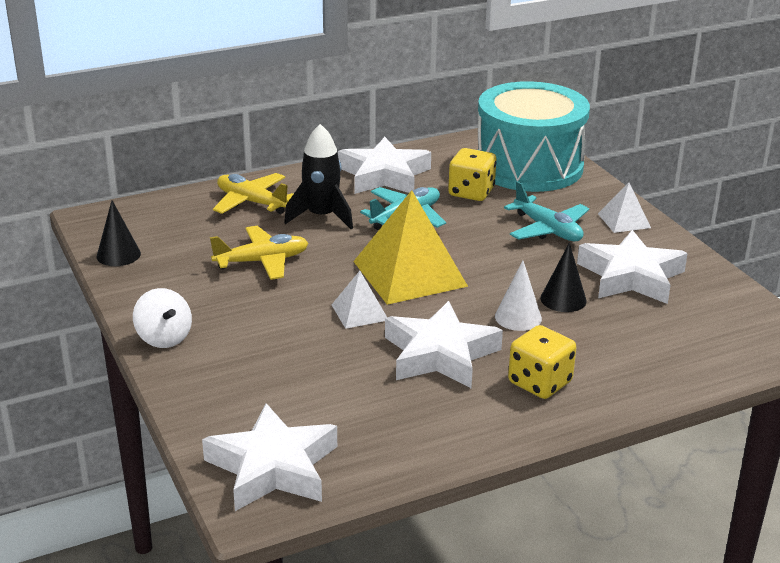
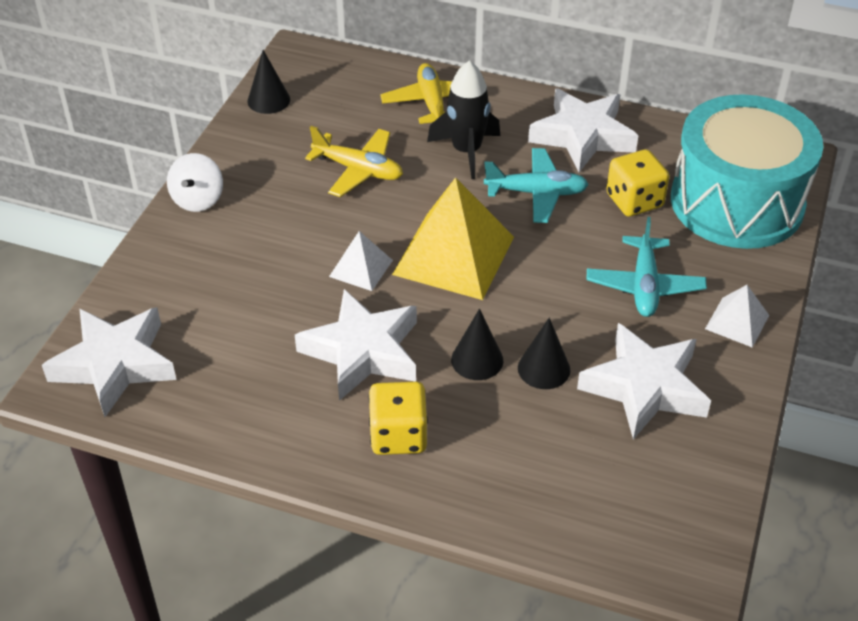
camera: 45 degrees right, 15 degrees up
(518, 317) = (477, 360): white cone -> black cone

